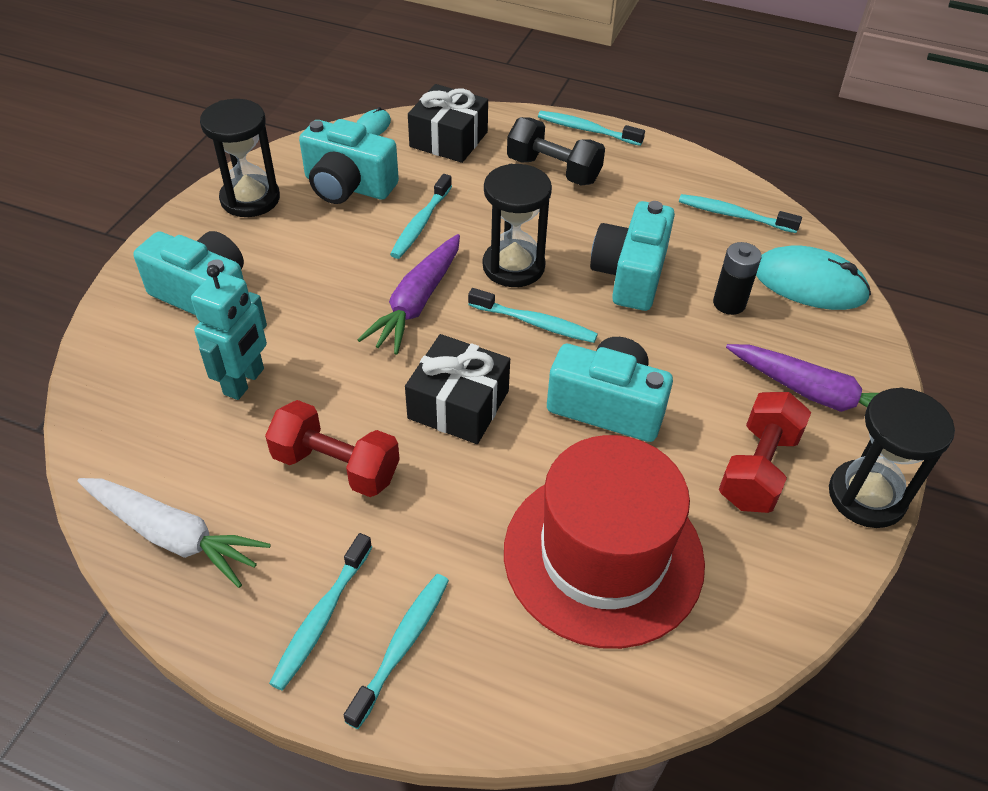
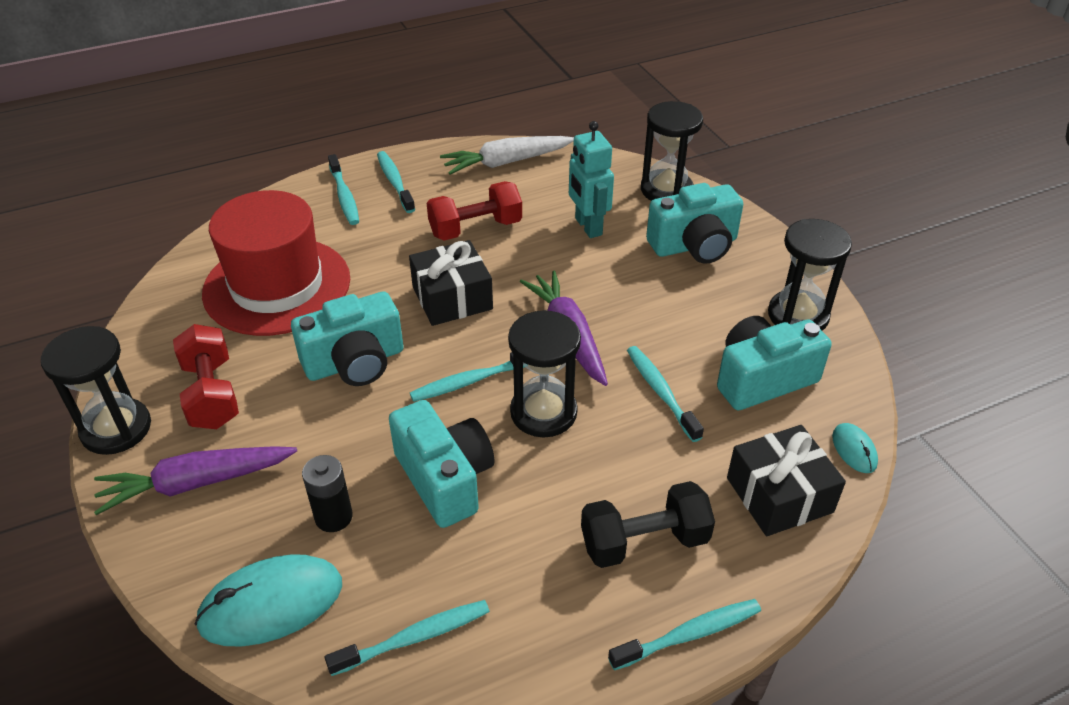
camera: 135 degrees right, 5 degrees down
(116, 362) = (666, 190): none -> black hourglass

